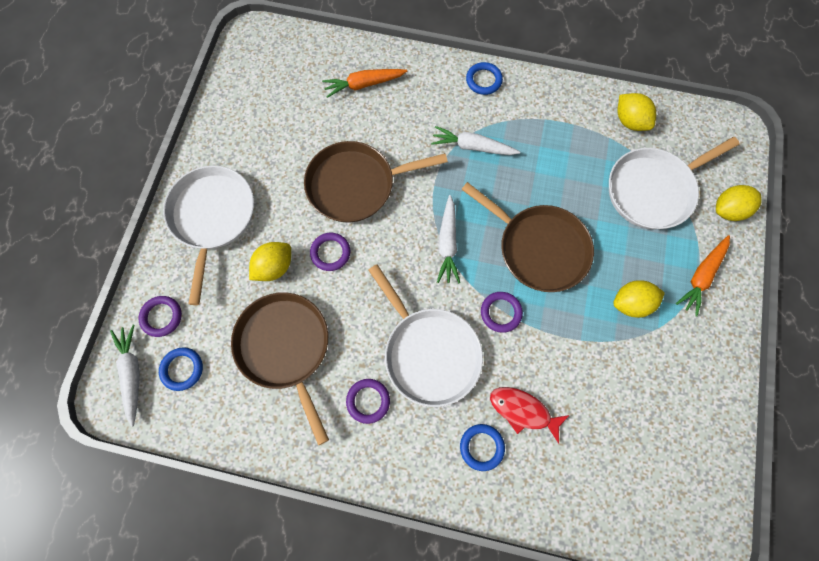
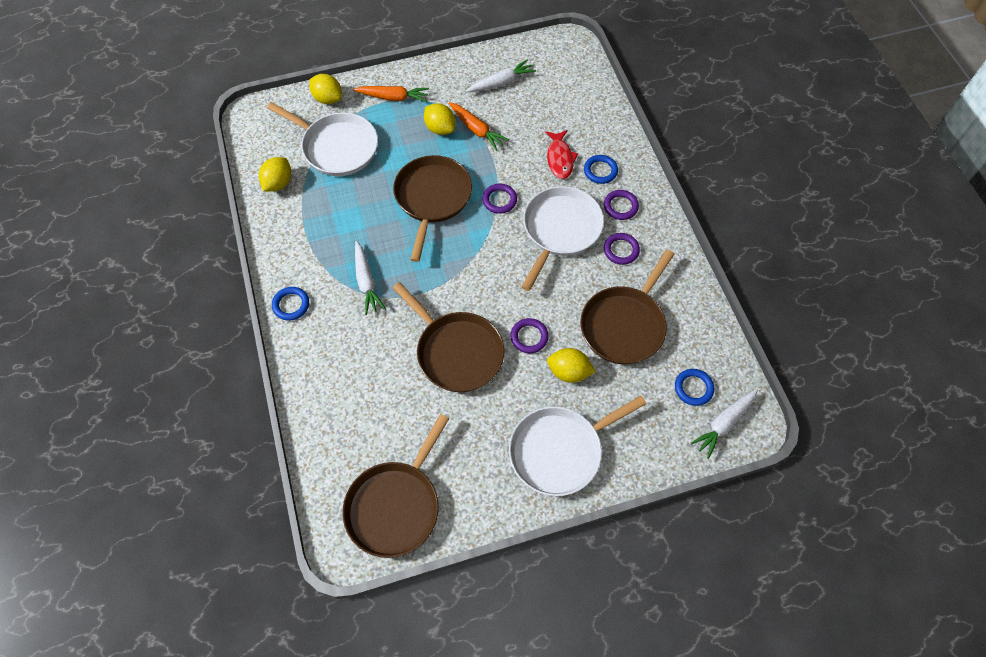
camera: 120 degrees left, 10 degrees down
(162, 317) = (668, 432): purple ring -> purple ring (620, 206)
(257, 79) = (395, 506): none -> brown pan
(364, 84) = (348, 402): orange carrot -> orange carrot (476, 130)
(447, 243) = (467, 258): white carrot -> white carrot (501, 82)

